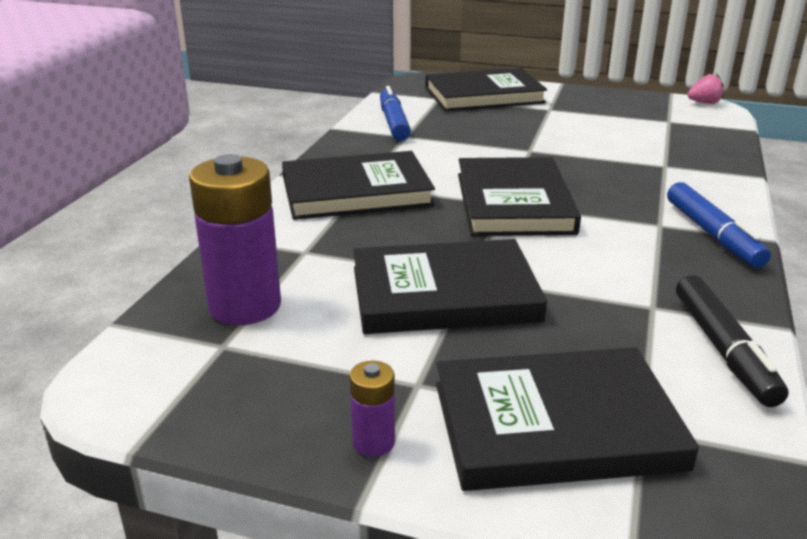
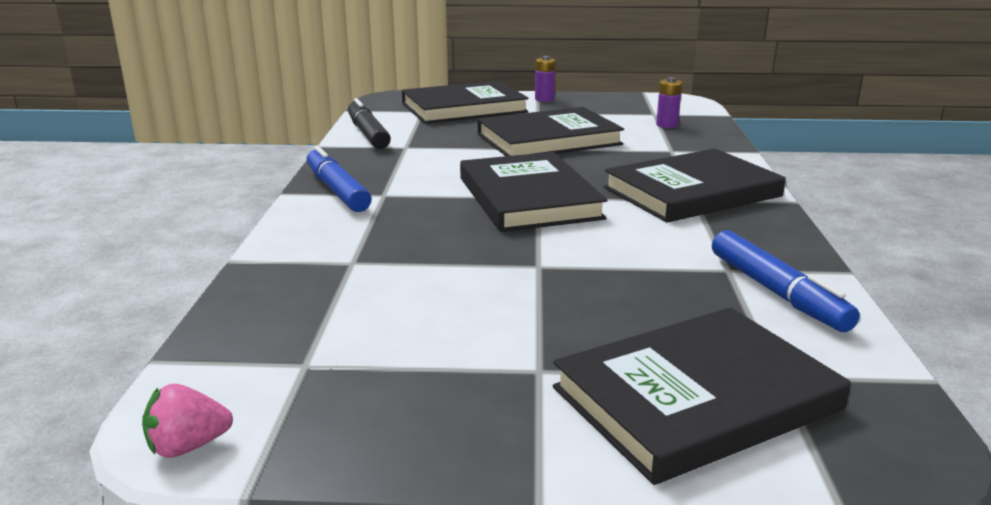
camera: 165 degrees right, 5 degrees down
(245, 306) = (667, 125): purple battery -> purple battery, size x0.47

